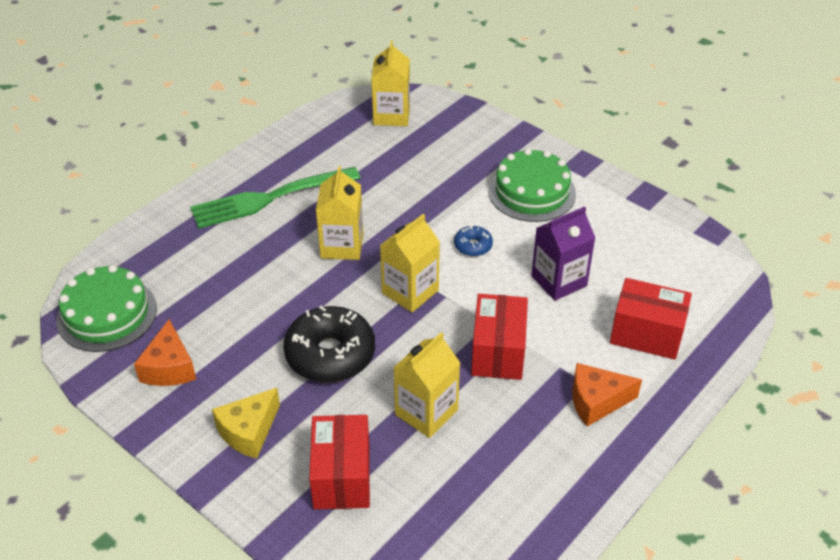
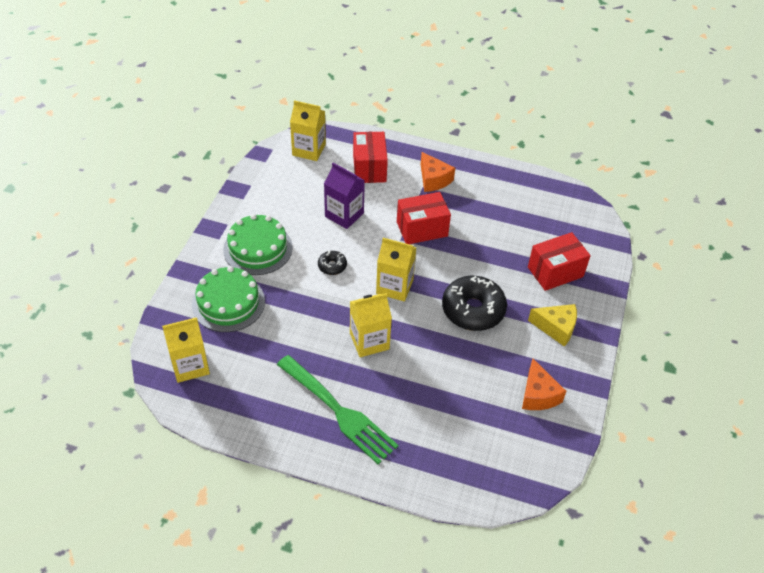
camera: 115 degrees left, 5 degrees up
(107, 314) = (518, 462): green cake -> green cake (228, 303)
(169, 367) = (538, 395): orange cheese -> orange cheese turned 105 degrees clockwise
(426, 412) = (487, 249): yellow carton -> yellow carton (309, 150)
(473, 246) = (332, 266): blue donut -> black donut

